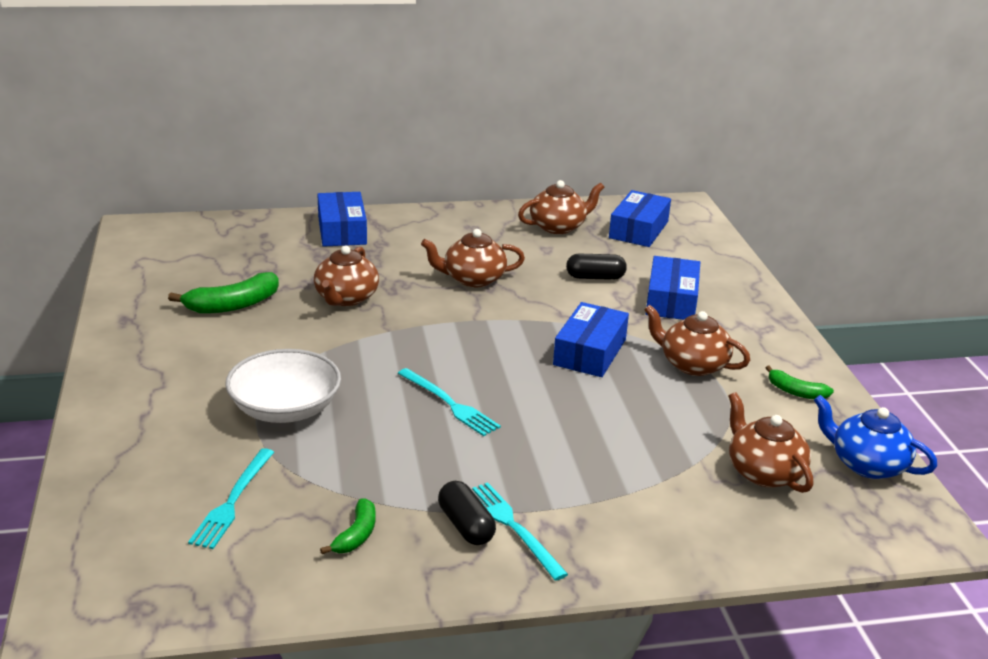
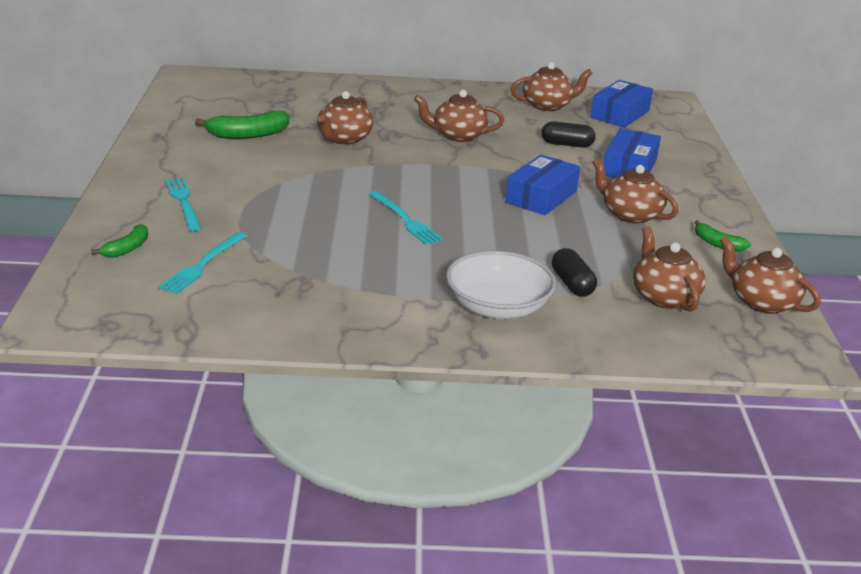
camera: 10 degrees right, 0 degrees up
(285, 408) = (266, 208): white bowl -> white bowl (498, 307)
(342, 230) = (357, 92): blue box -> none
(356, 535) = (295, 299): green banana -> green banana (127, 248)
(466, 526) = (388, 303): black capsule -> black capsule (572, 284)
(513, 527) = (428, 309): turquoise fork -> turquoise fork (183, 202)
(866, 464) = (762, 302): blue teapot -> brown teapot

